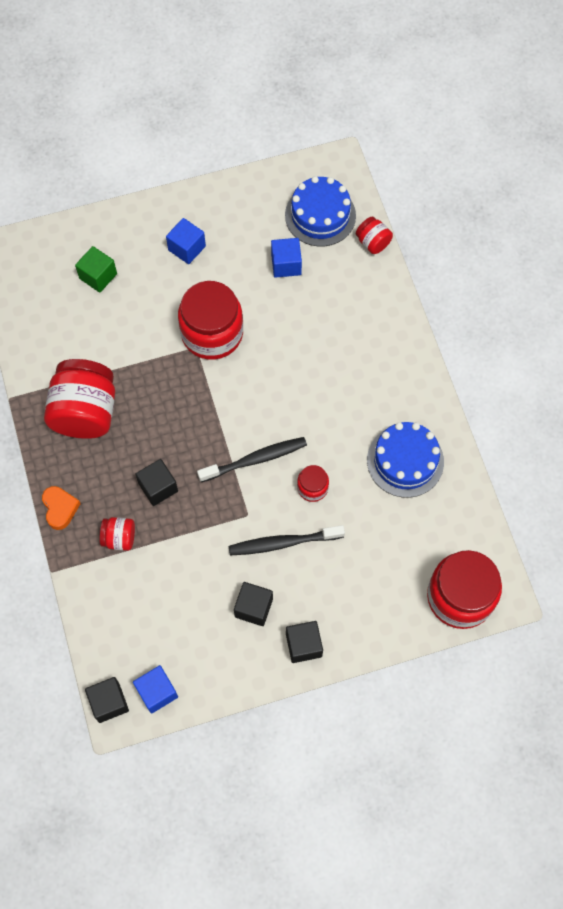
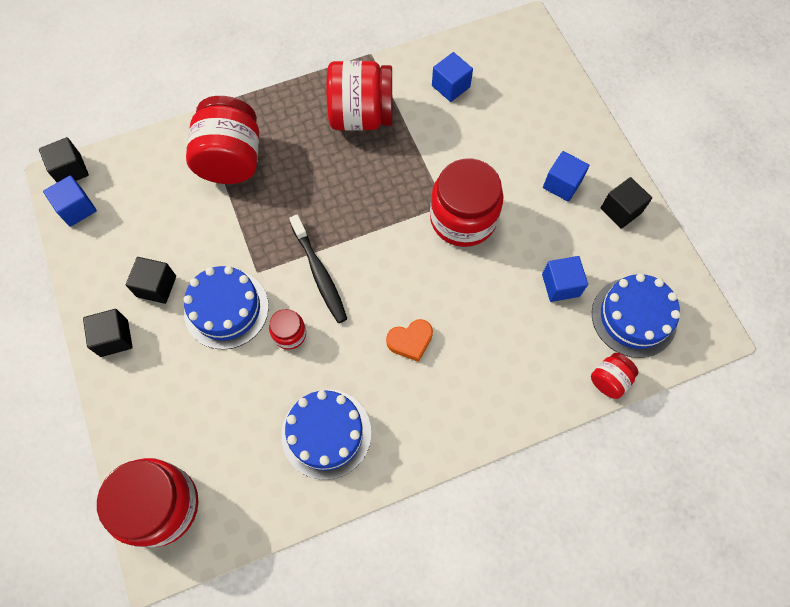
camera: 85 degrees right, 0 degrees up
(60, 508) = (260, 108): orange heart -> orange heart (410, 341)
(63, 328) = (450, 86): none -> blue cube
(98, 276) = (513, 108): green cube -> none
(119, 538) = (231, 160): red jar -> red jar, size x2.11
(158, 487) = (285, 187): black cube -> black cube (621, 210)
(283, 543) = (226, 309): black toothbrush -> blue cake

